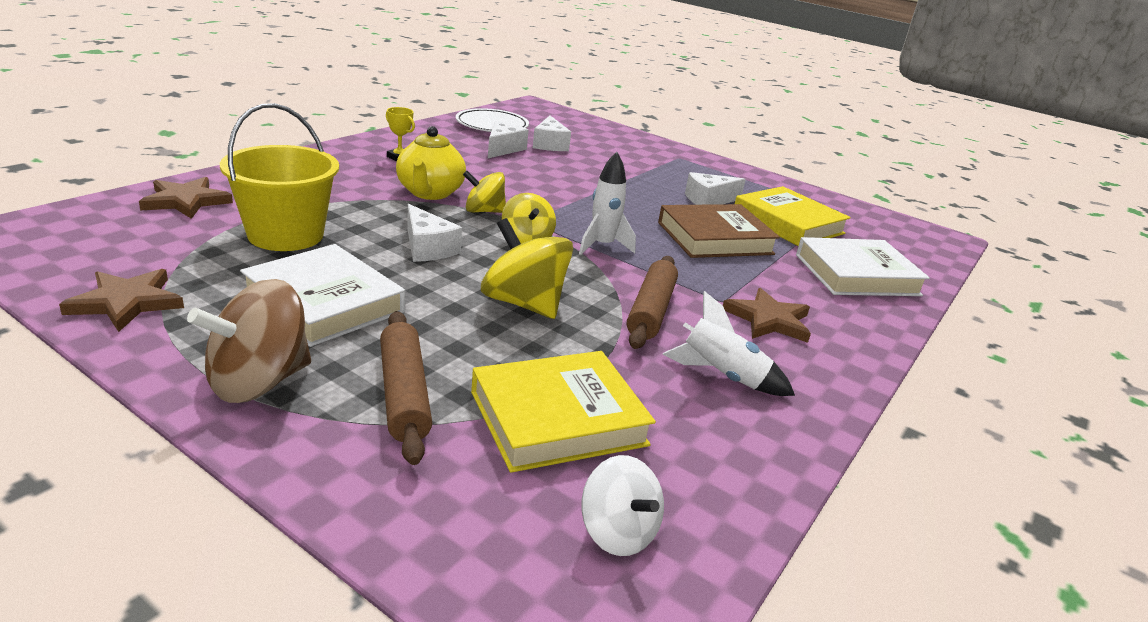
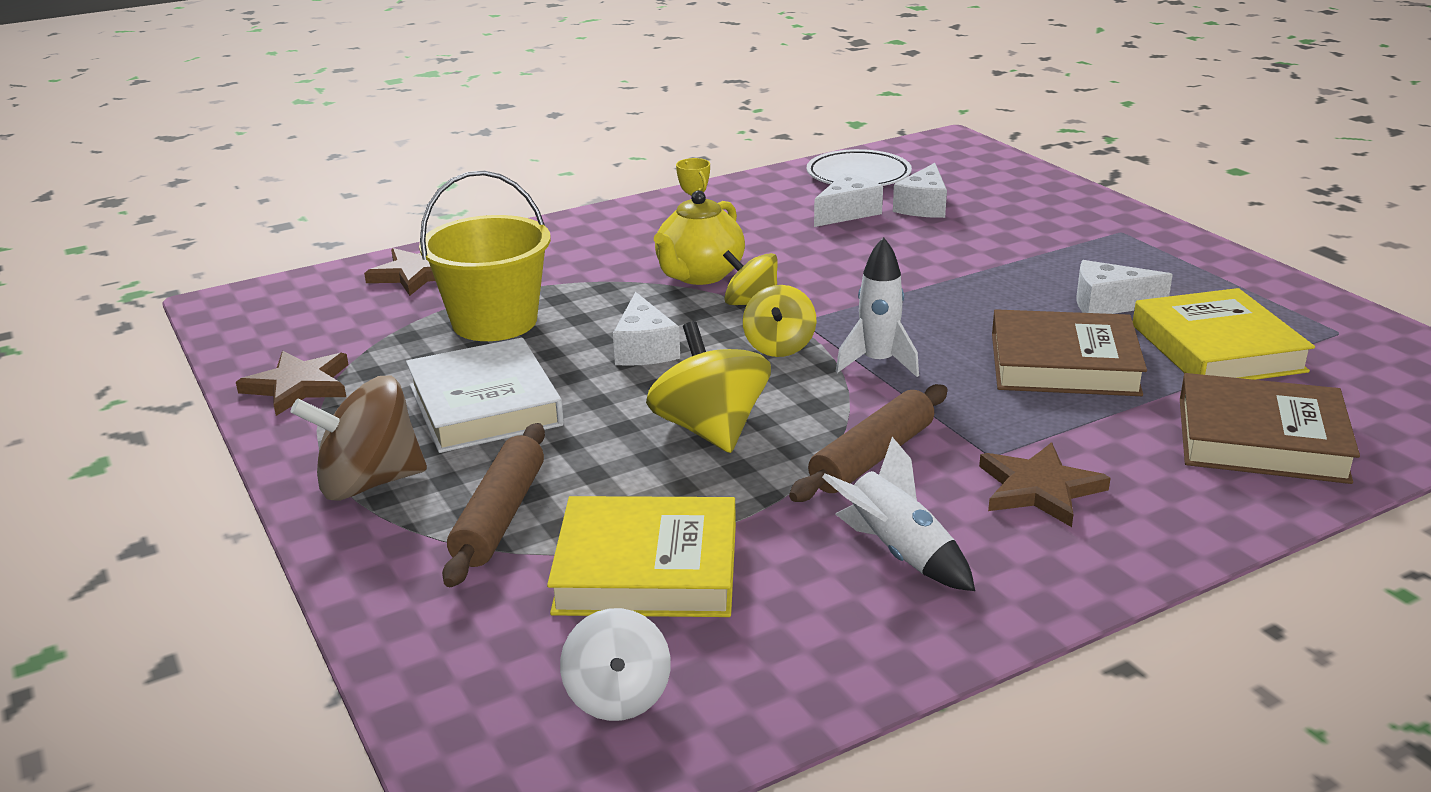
camera: 30 degrees right, 0 degrees up
(857, 275) = (1261, 439): white book -> brown book

